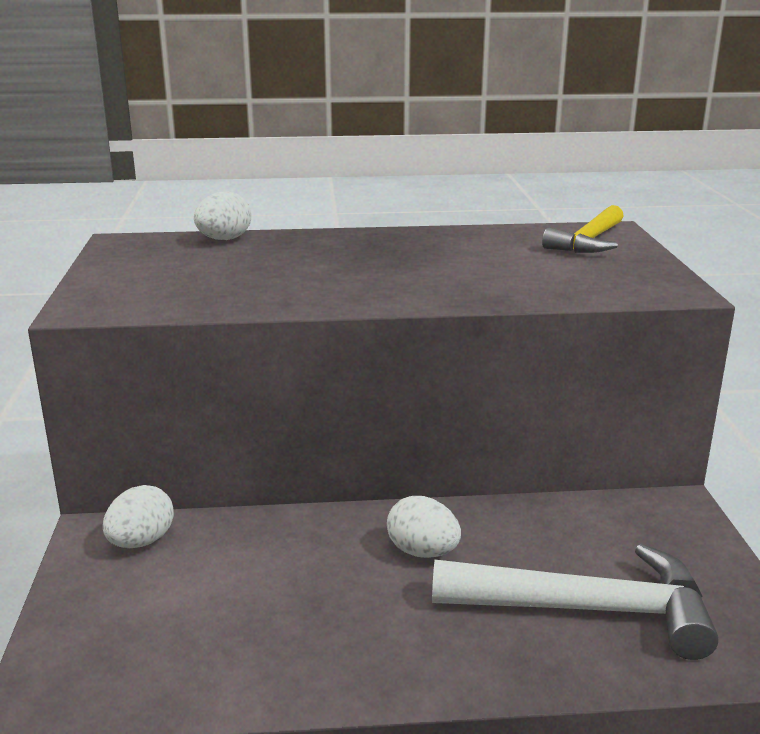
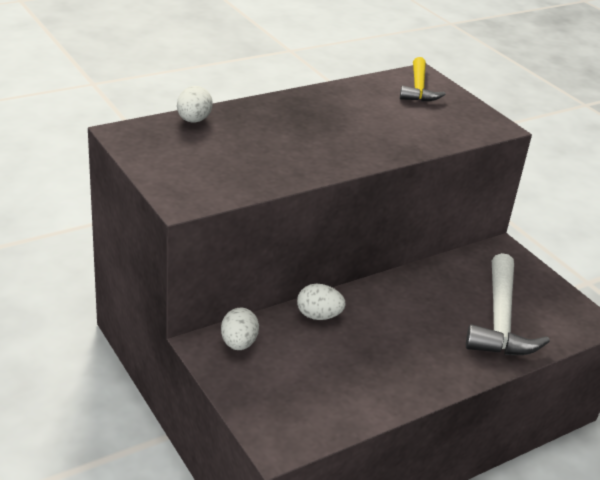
camera: 30 degrees left, 10 degrees up
(422, 552) = (398, 309): white egg -> white egg (318, 316)
(588, 610) = (500, 321): white hammer -> white hammer turned 120 degrees clockwise

